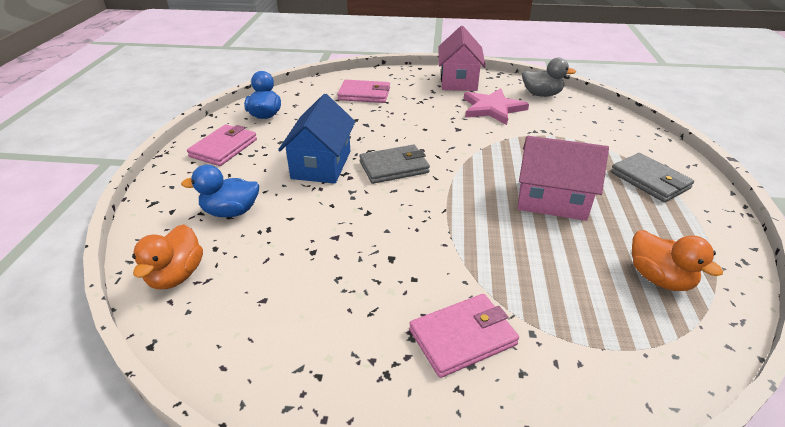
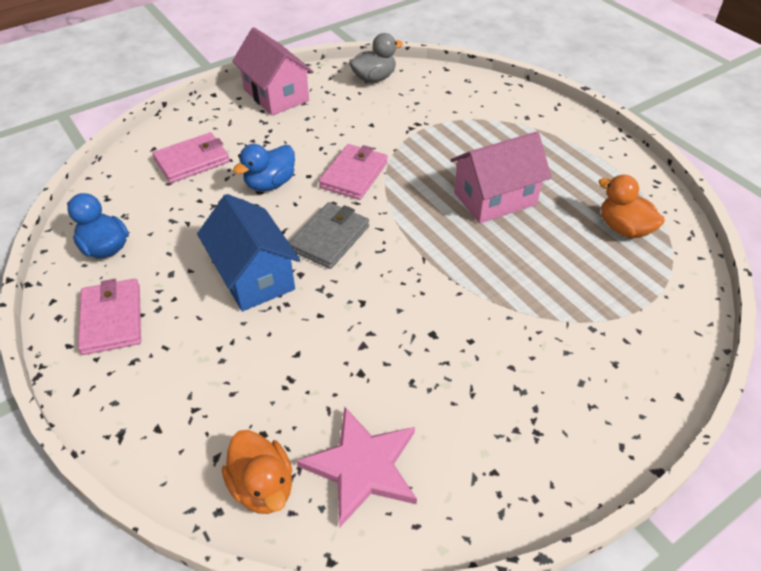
camera: 40 degrees left, 10 degrees up
(231, 212) = (227, 386): blue duck -> blue duck (270, 183)
(462, 337) = (554, 365): pink wallet -> pink wallet (354, 175)
(492, 108) = (347, 118): pink star -> pink star (362, 467)
(649, 180) = (543, 138): grey wallet -> none
(659, 278) = (623, 228): orange duck -> orange duck turned 150 degrees counterclockwise

